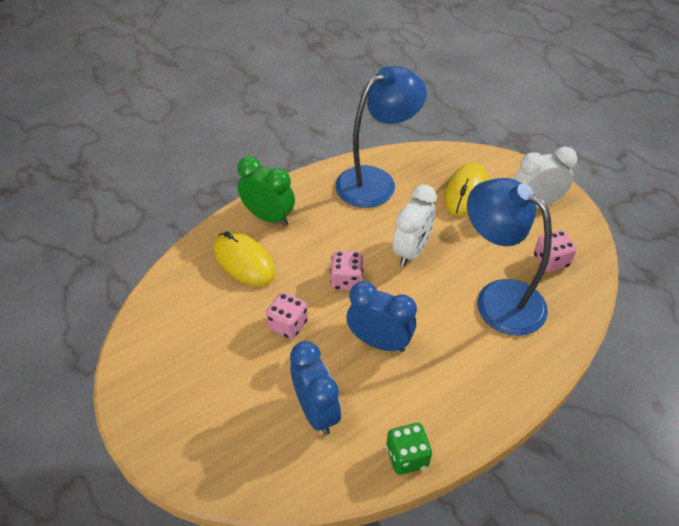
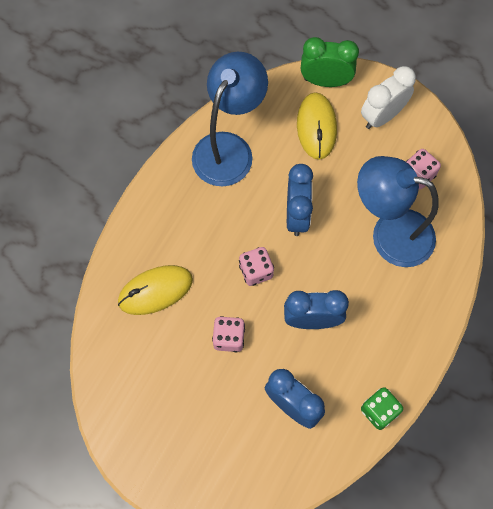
camera: 25 degrees left, 20 degrees up
(244, 261) = (155, 291): yellow mouse -> yellow mouse turned 45 degrees counterclockwise
(269, 217) = (151, 232): green clock -> green clock (325, 81)
(411, 251) = (297, 215): white clock -> blue clock

